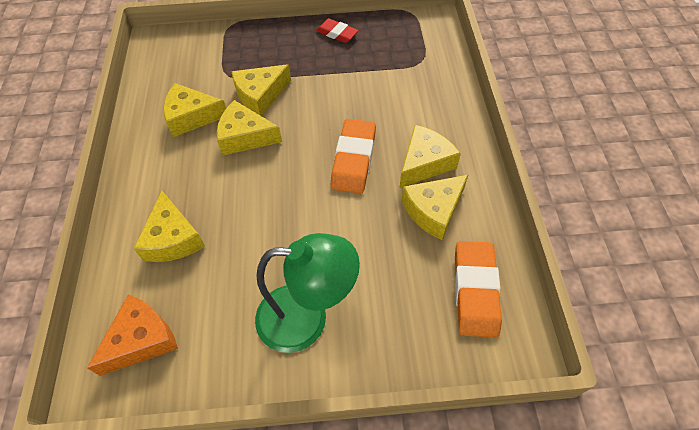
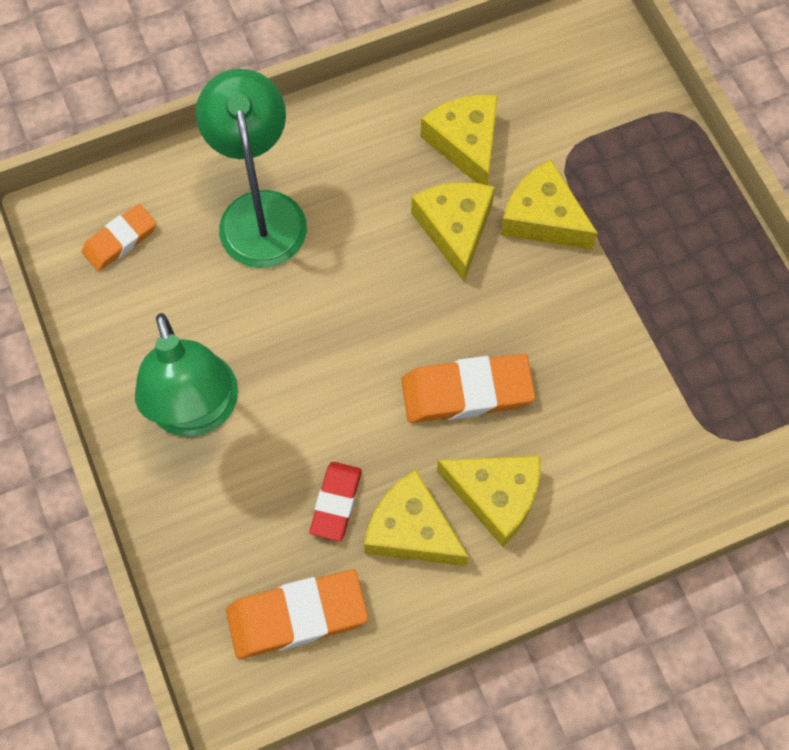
camera: 70 degrees right, 10 degrees up
(142, 339) = (120, 240): orange cheese -> orange eraser
(173, 238) = (260, 212): yellow cheese -> green lamp
(337, 33) = (731, 281): red eraser -> red eraser (336, 502)

